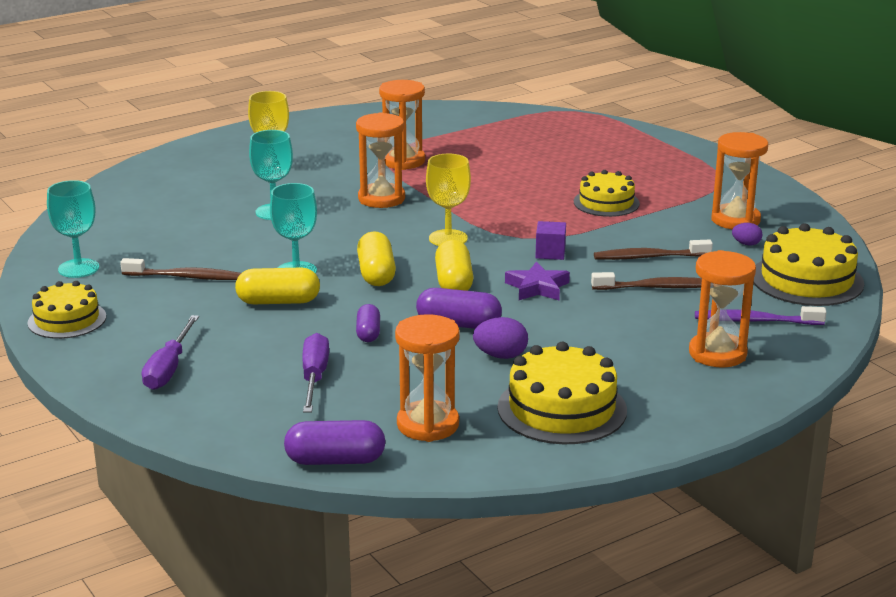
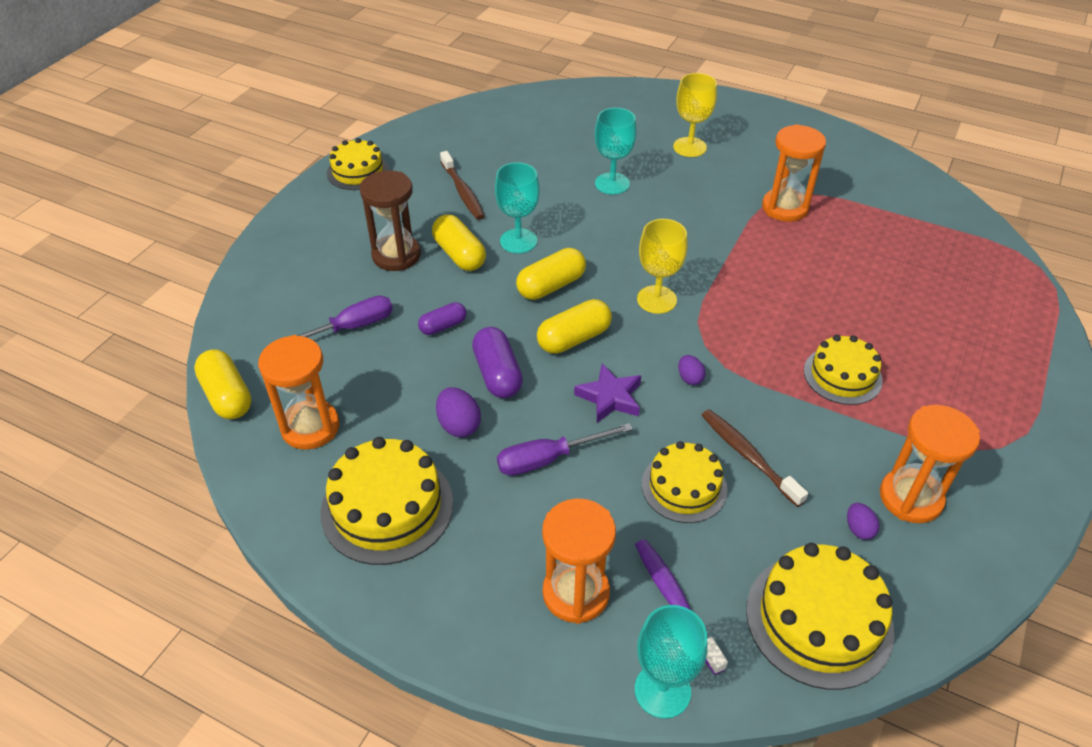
camera: 60 degrees right, 20 degrees up
(78, 268) = (437, 140): turquoise goblet -> turquoise goblet (662, 690)
(169, 368) = (317, 249): purple screwdriver -> purple screwdriver (548, 459)
(237, 331) = (396, 255): none -> brown hourglass
(335, 460) = (227, 396): purple capsule -> yellow capsule
(381, 199) = (695, 228): orange hourglass -> none
(550, 253) = (689, 378): purple cube -> purple egg
(655, 287) = (684, 487): brown toothbrush -> yellow cake

